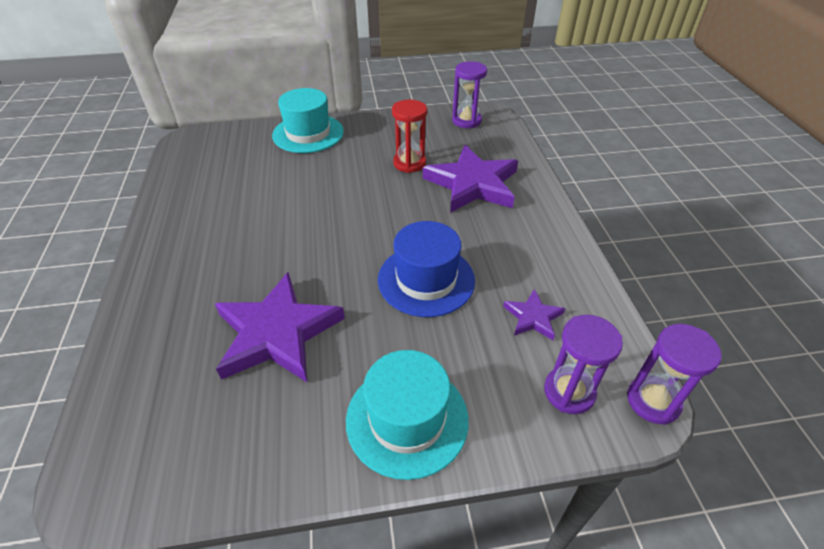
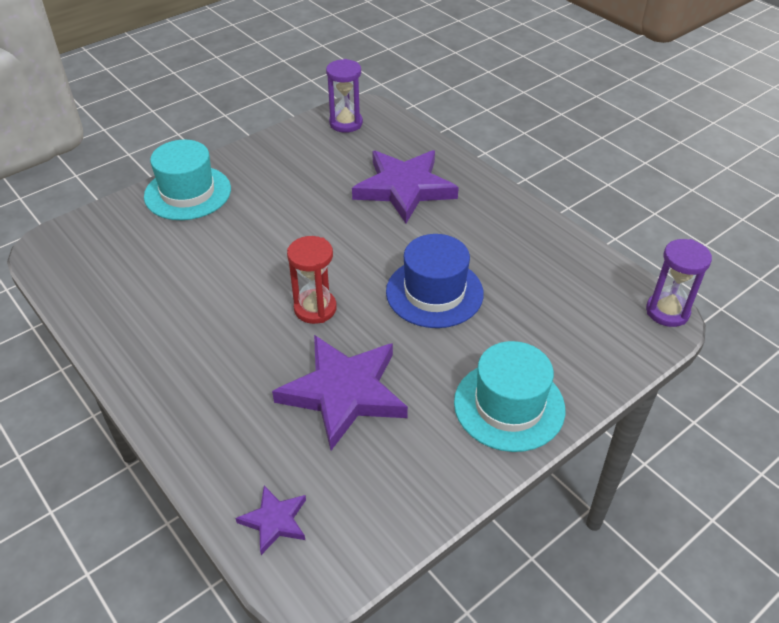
camera: 30 degrees left, 0 degrees up
(409, 163) = (326, 188): red hourglass -> red hourglass (315, 308)
(533, 317) = (543, 287): purple star -> purple star (274, 521)
(569, 392) = (608, 331): purple hourglass -> none

